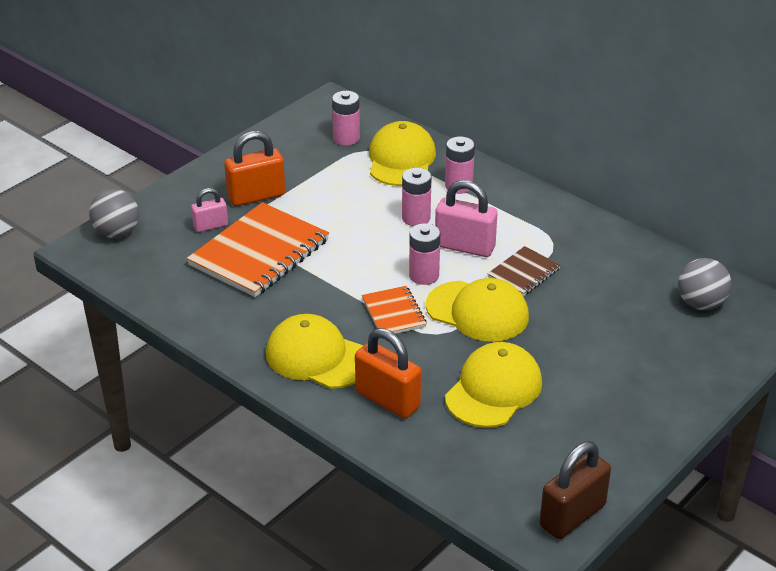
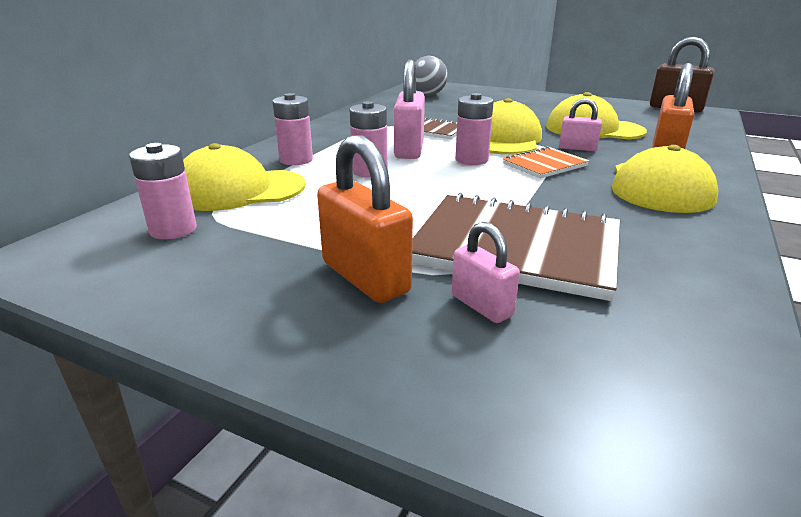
camera: 105 degrees left, 10 degrees down
(117, 233) = (610, 441): grey ball -> none
(259, 253) = (516, 248): orange notebook -> brown notebook
(432, 350) = (577, 148): none -> pink padlock

